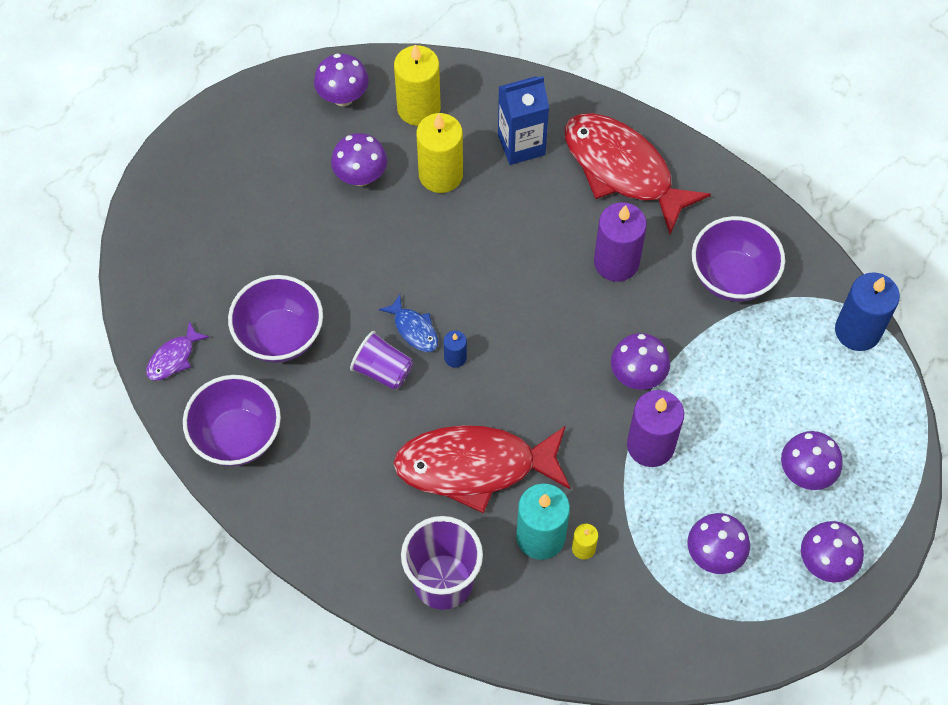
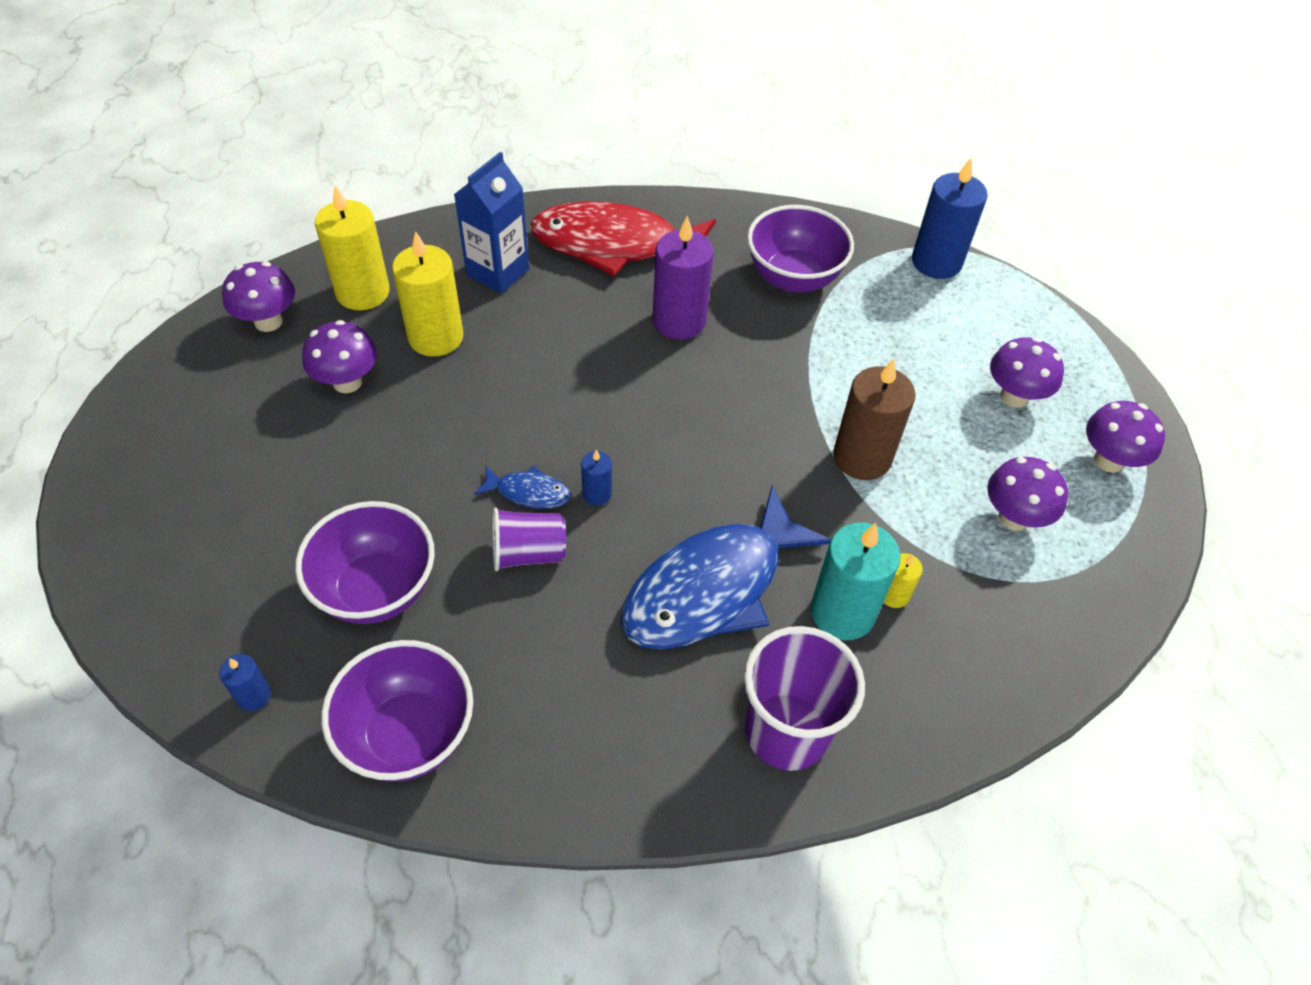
camera: 40 degrees left, 10 degrees down
(173, 358) = (254, 695): purple fish -> blue candle
(474, 467) = (712, 588): red fish -> blue fish
(637, 375) = (790, 404): purple mushroom -> none
(650, 445) = (862, 457): purple candle -> brown candle

